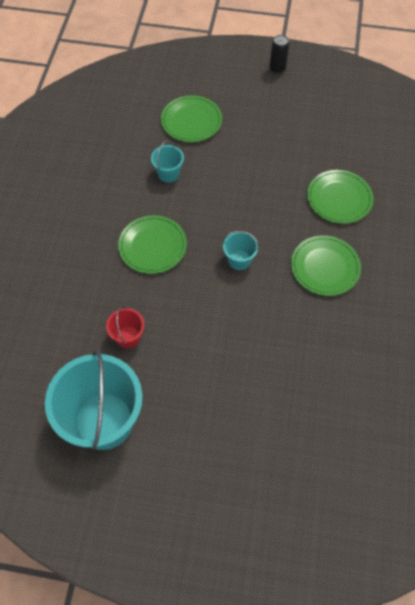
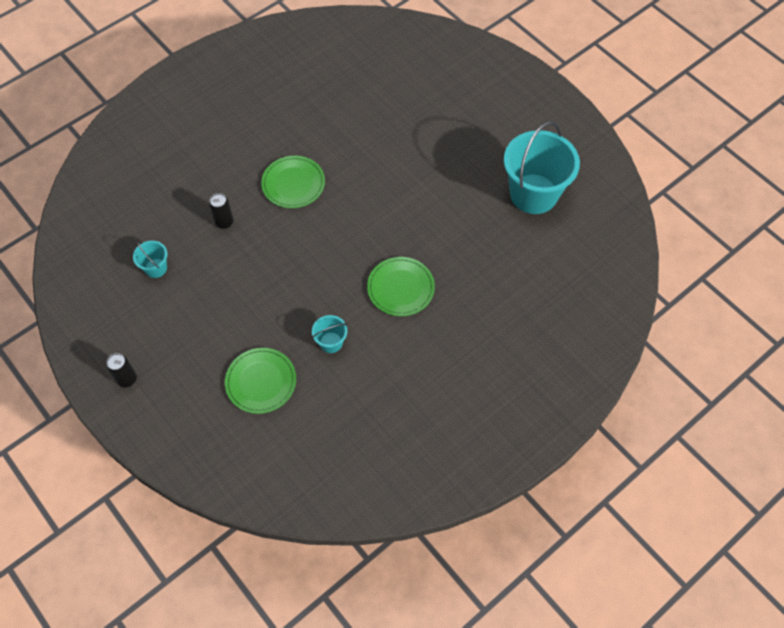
camera: 140 degrees left, 0 degrees up
(128, 337) = (475, 234): red bucket -> none
(239, 260) = (347, 231): turquoise bucket -> turquoise bucket (156, 268)
(339, 198) = (224, 222): green plate -> black can

